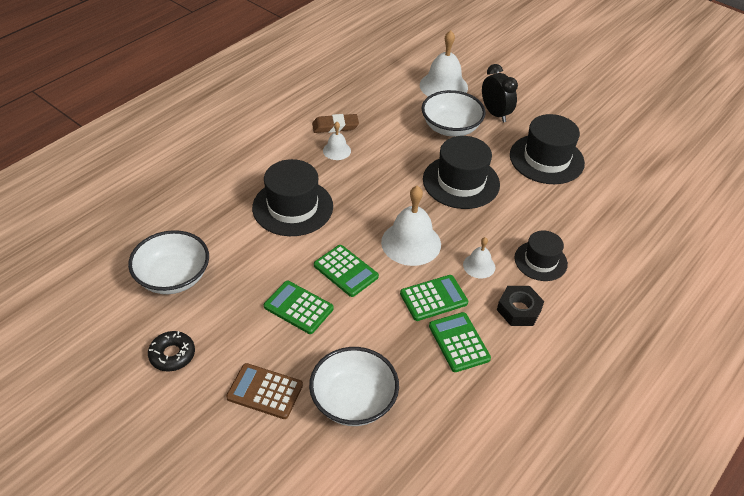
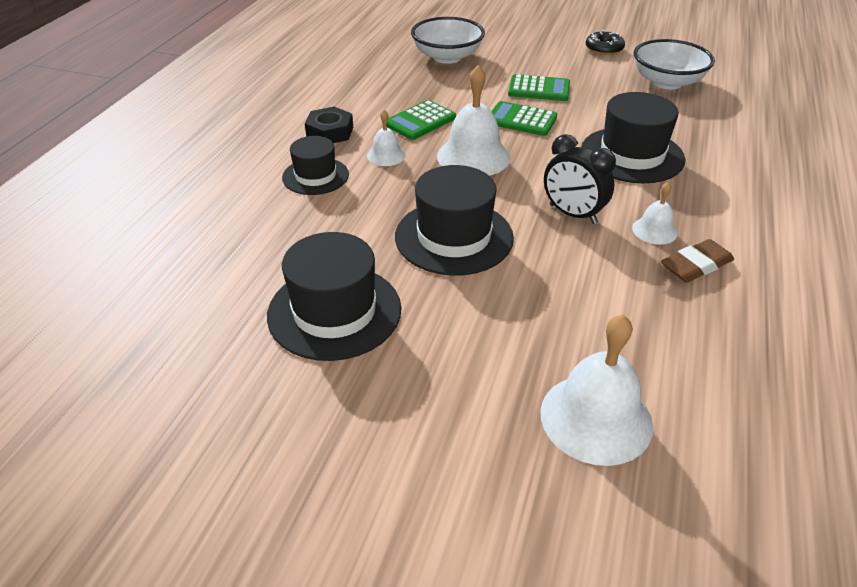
camera: 160 degrees right, 5 degrees down
(265, 391) = (516, 48): brown calculator -> none
(451, 128) = (520, 321): white bowl -> none
(459, 342) = (380, 100): green calculator -> none
(495, 114) = (457, 380): black clock -> black clock (572, 214)

